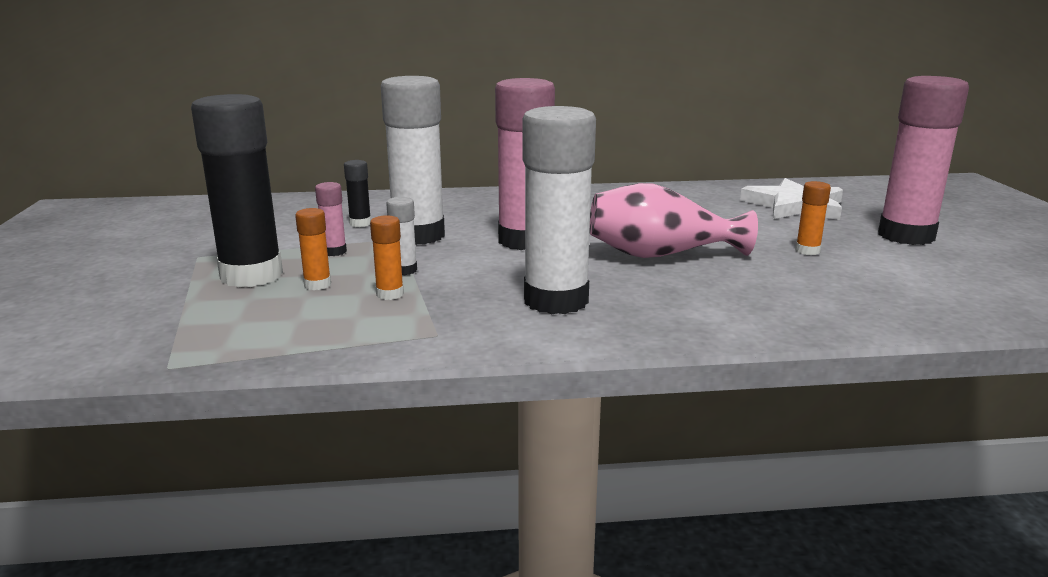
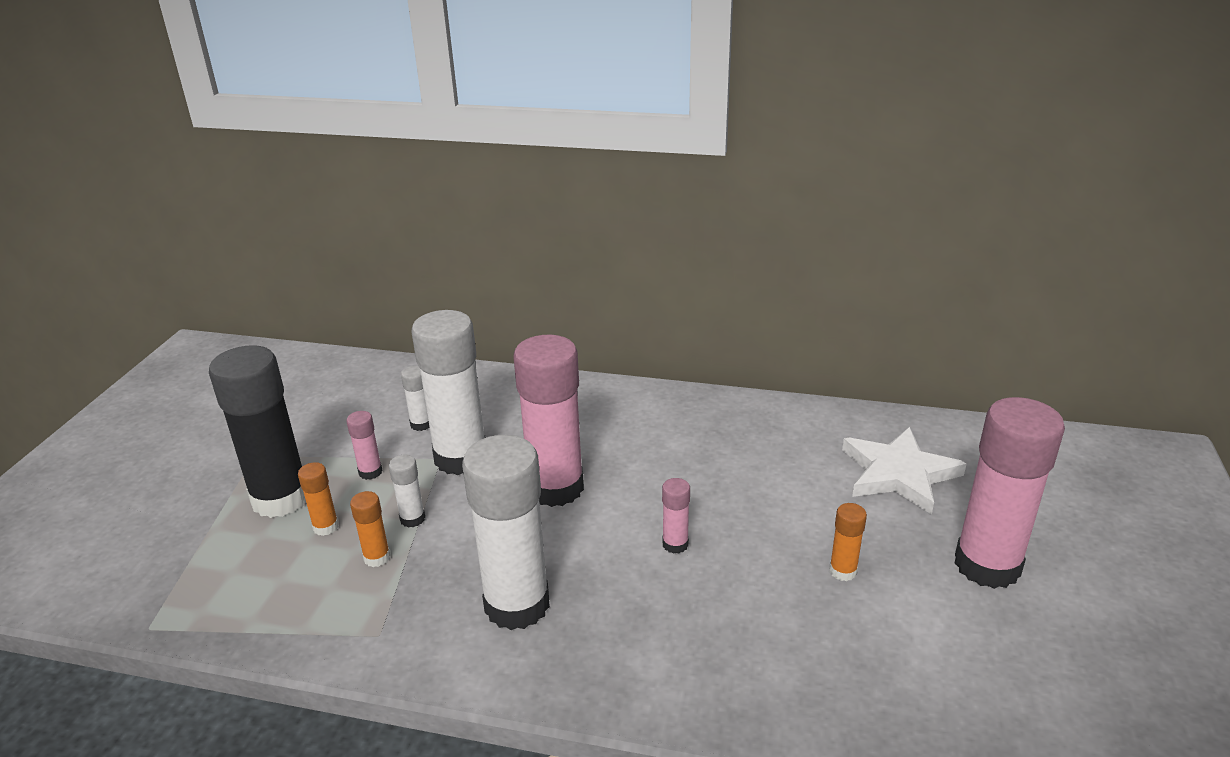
camera: 20 degrees right, 10 degrees up
(360, 223) = (421, 424): black glue stick -> white glue stick
(660, 255) = (675, 544): pink vase -> pink glue stick

